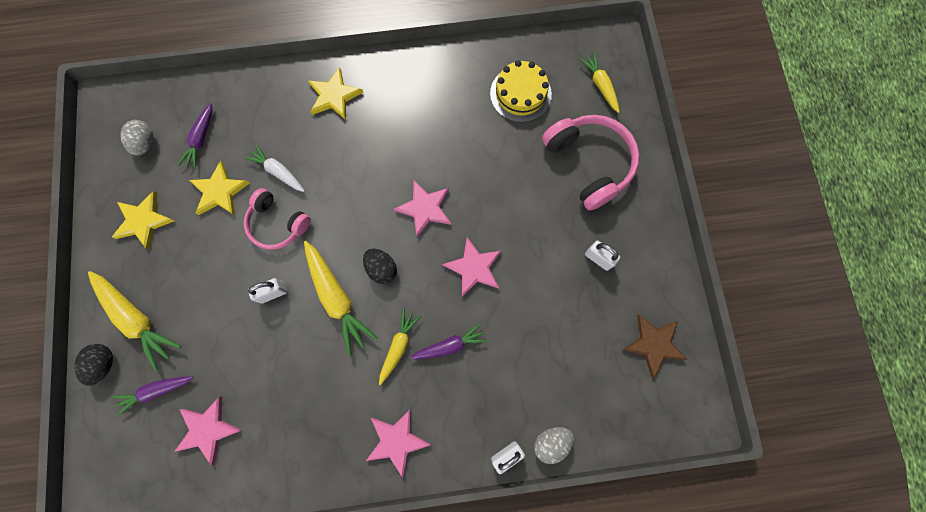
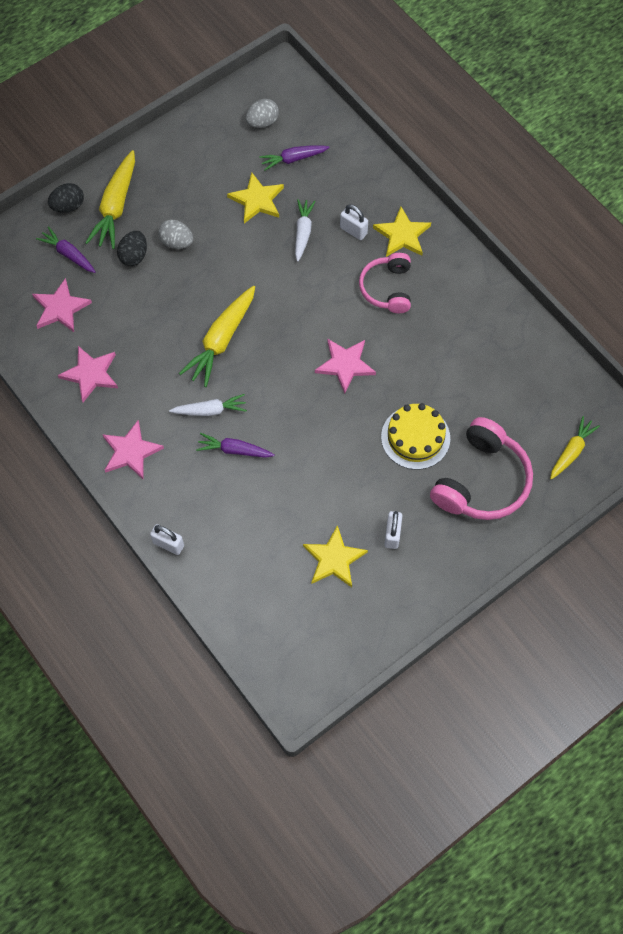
camera: 60 degrees right, 10 degrees down
(144, 221) = (197, 162): yellow star -> yellow star (334, 559)
(273, 293) = (196, 290): white padlock -> white padlock (353, 230)
(277, 224) = (257, 259): pink headphones -> pink headphones (387, 288)
(381, 269) = (268, 360): black egg -> black egg (134, 256)
(398, 346) = (209, 410): yellow carrot -> white carrot
(449, 345) = (235, 450): purple carrot -> purple carrot turned 150 degrees clockwise
(474, 268) = (316, 433): pink star -> pink star (91, 374)
(520, 94) = (512, 385): yellow cake -> yellow cake (415, 437)
(551, 442) = (200, 576): grey egg -> grey egg (176, 242)
(654, 344) = (340, 622): brown star -> none

